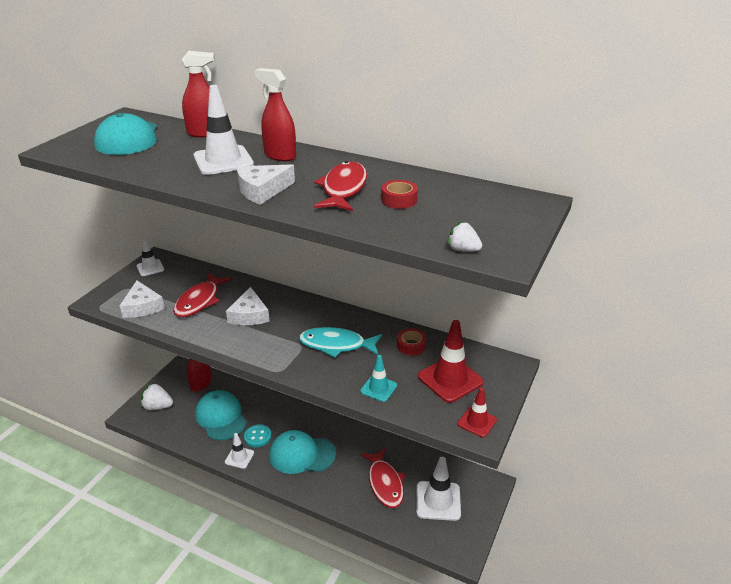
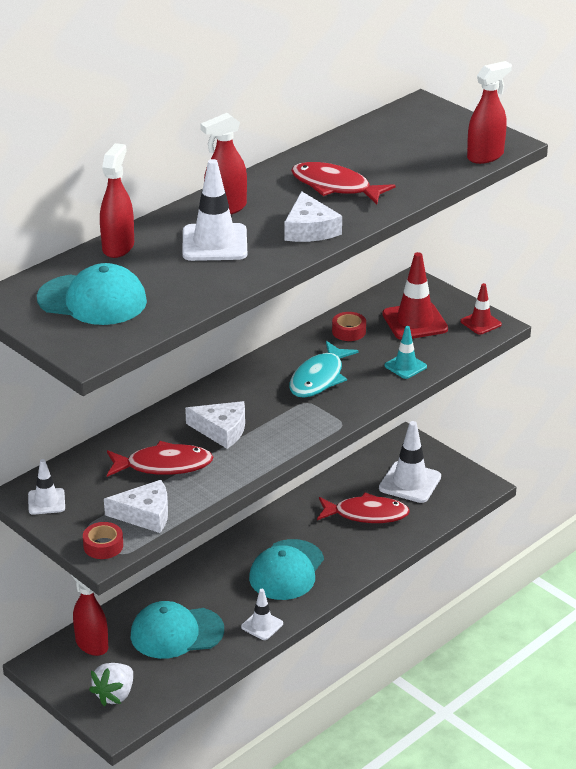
camera: 70 degrees left, 0 degrees up
(199, 301) = (163, 465): red fish -> red fish turned 45 degrees counterclockwise
(257, 437) = (234, 603): turquoise button -> none
(399, 200) = (377, 164): red tape -> red tape (103, 546)
(463, 250) = (485, 156): white strawberry -> red spray bottle

